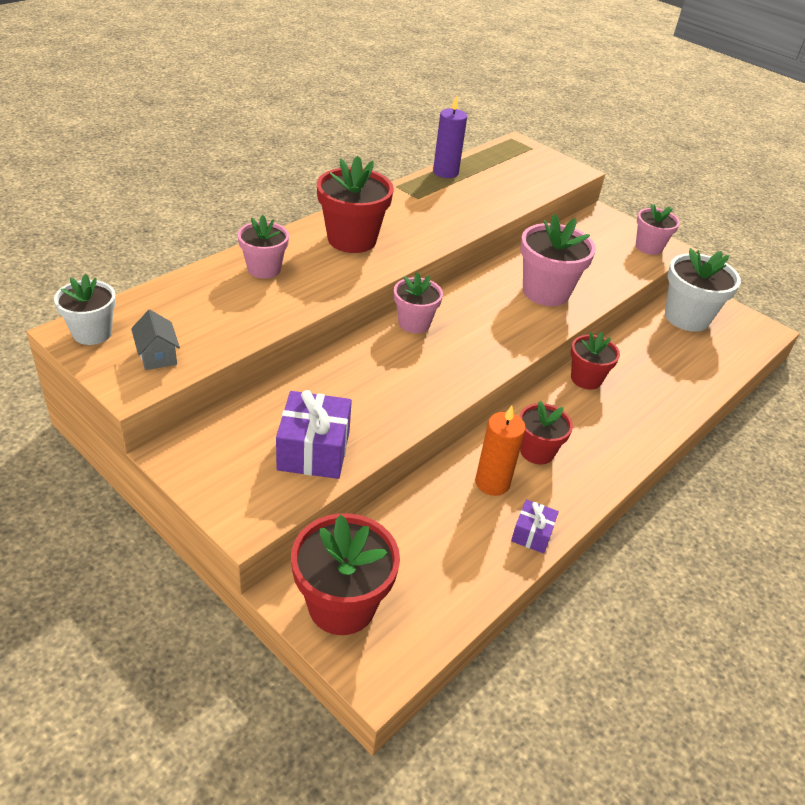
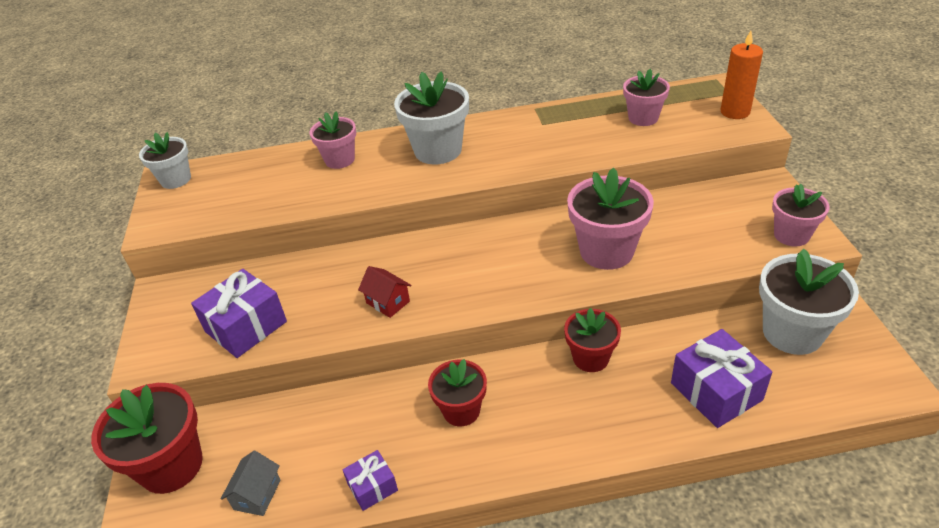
camera: 45 degrees right, 0 degrees up
(157, 355) = (193, 209): grey house -> grey house (257, 494)
(352, 239) = (438, 150): red flower pot -> white flower pot
(414, 323) = (442, 244): pink flower pot -> pink flower pot (643, 118)
(421, 384) = (388, 302): none -> red house
(445, 172) = (600, 103): purple candle -> none
(492, 483) = (389, 421): orange candle -> orange candle (735, 112)
(681, 371) = (716, 391): none -> purple gift

